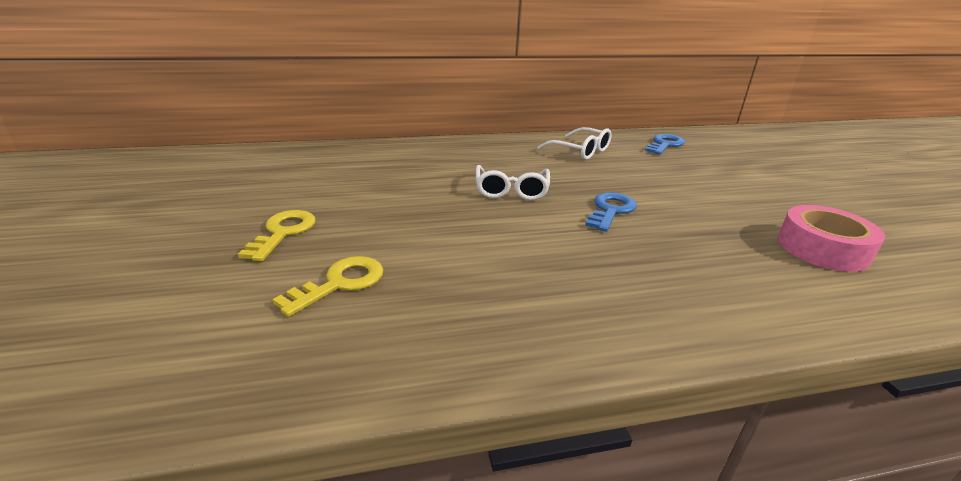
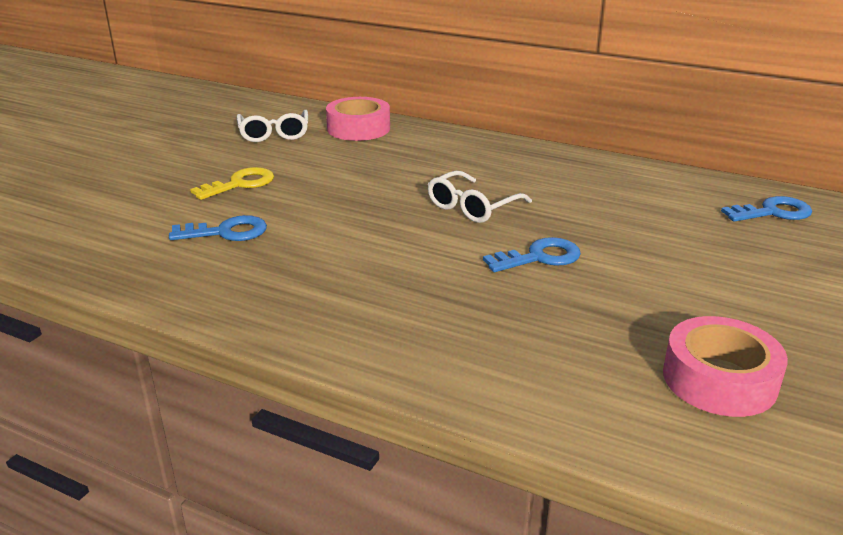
camera: 40 degrees right, 0 degrees up
(327, 156) = (358, 128): none -> pink tape
(340, 283) = (226, 232): yellow key -> blue key
(580, 151) = (632, 189): white glasses -> white glasses (274, 134)

